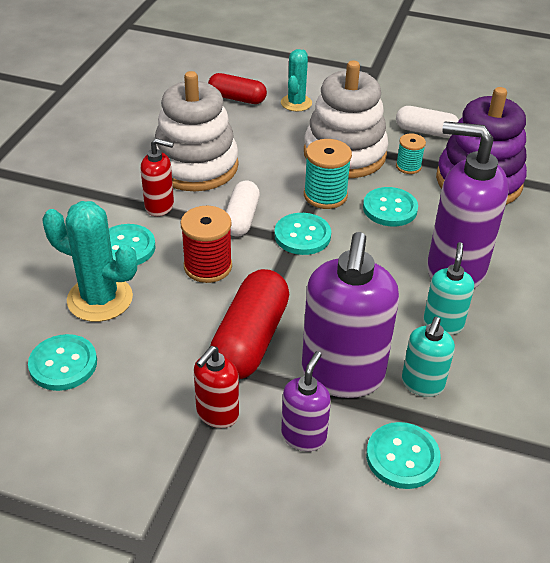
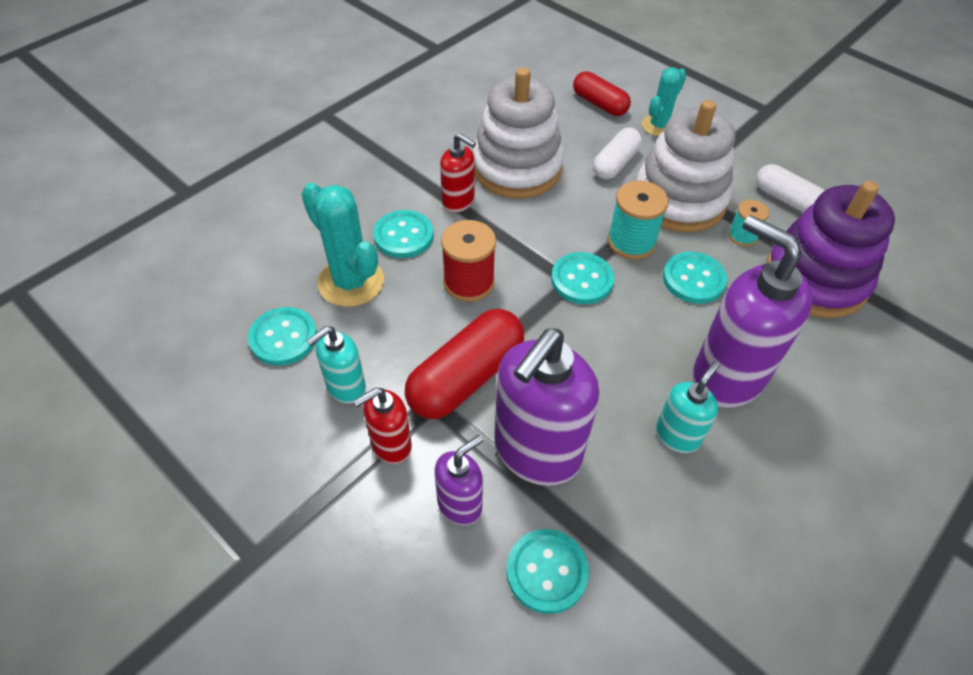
camera: 25 degrees right, 10 degrees up
(241, 218) = (530, 240): white capsule -> white capsule (615, 163)
(422, 384) = (614, 497): turquoise soap dispenser -> turquoise soap dispenser (346, 387)

